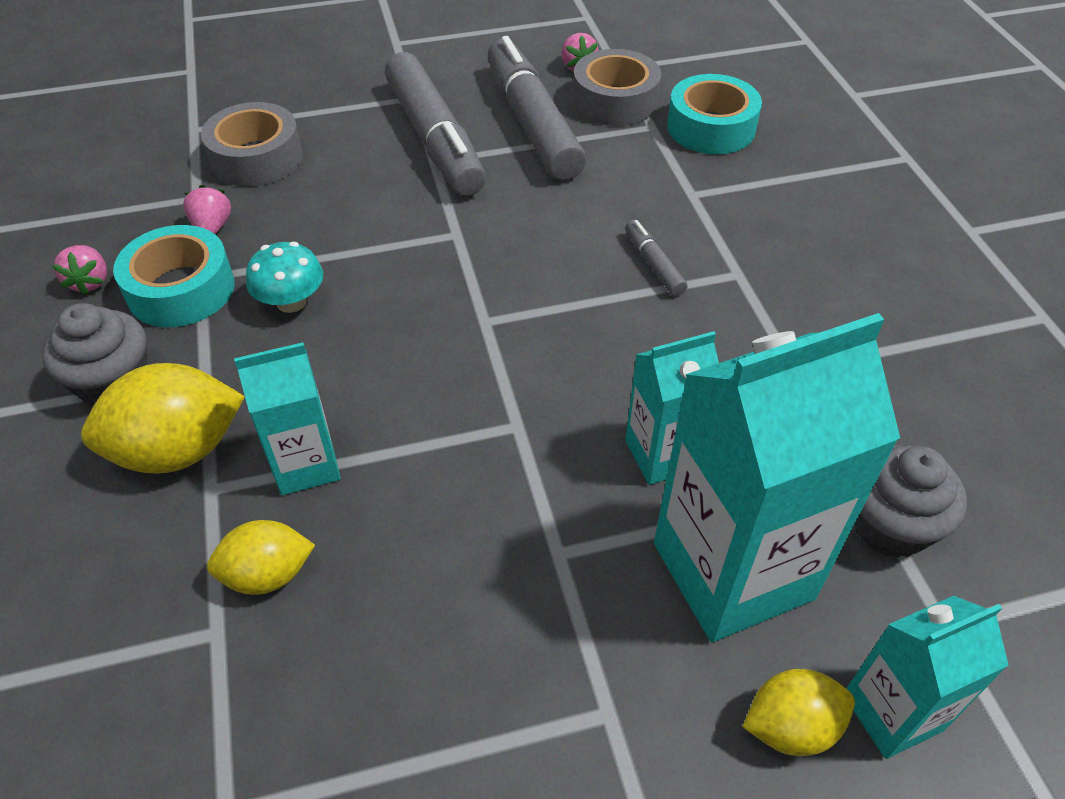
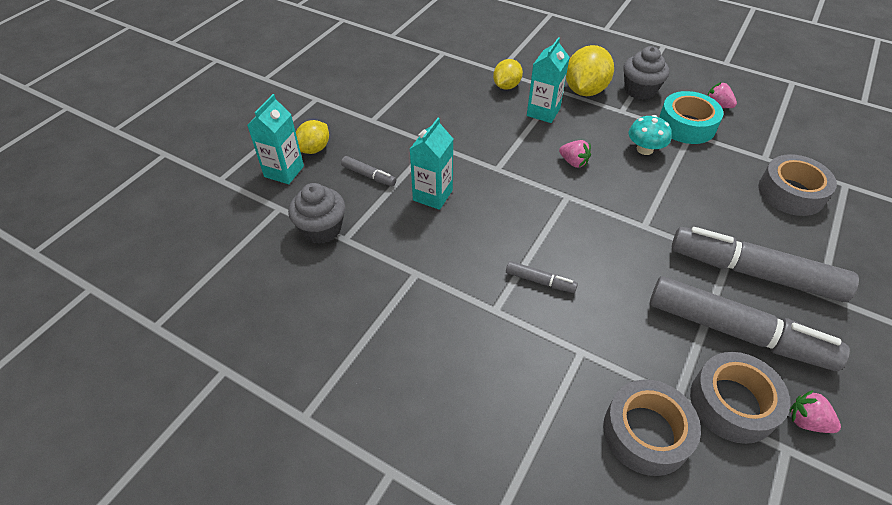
camera: 135 degrees right, 0 degrees up
(212, 228) = (730, 152): pink strawberry -> pink strawberry (573, 162)
(711, 127) = (646, 433): turquoise tape -> grey tape
(732, 571) = (368, 175): turquoise carton -> grey marker

